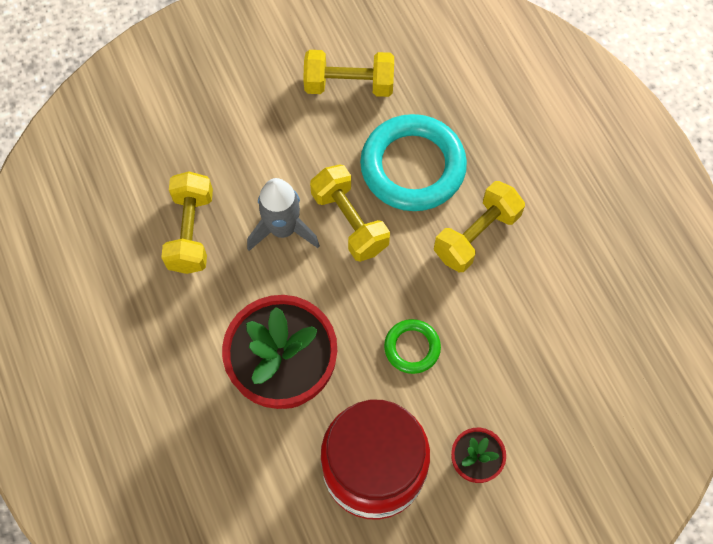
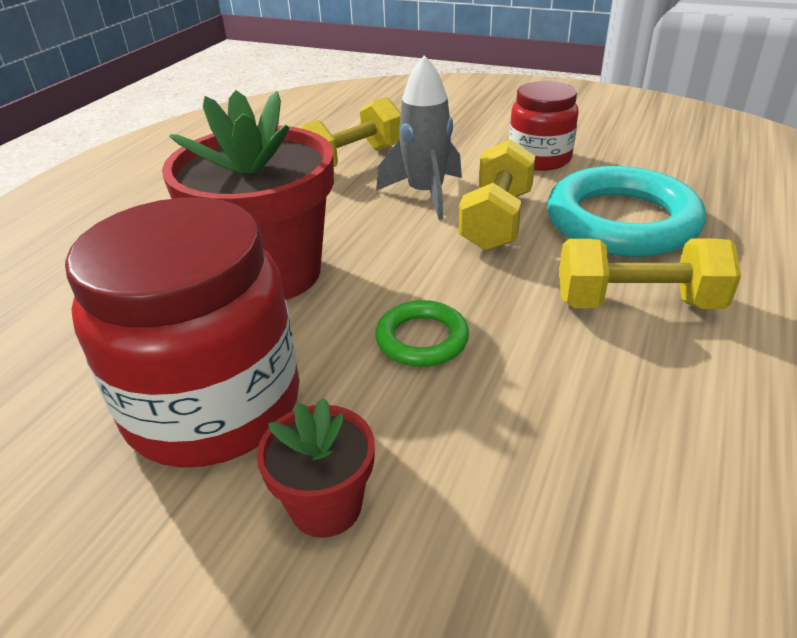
camera: 50 degrees right, 30 degrees down
(308, 131) = (539, 159): none -> red jar
(349, 85) = (620, 153): yellow dumbbell -> none

